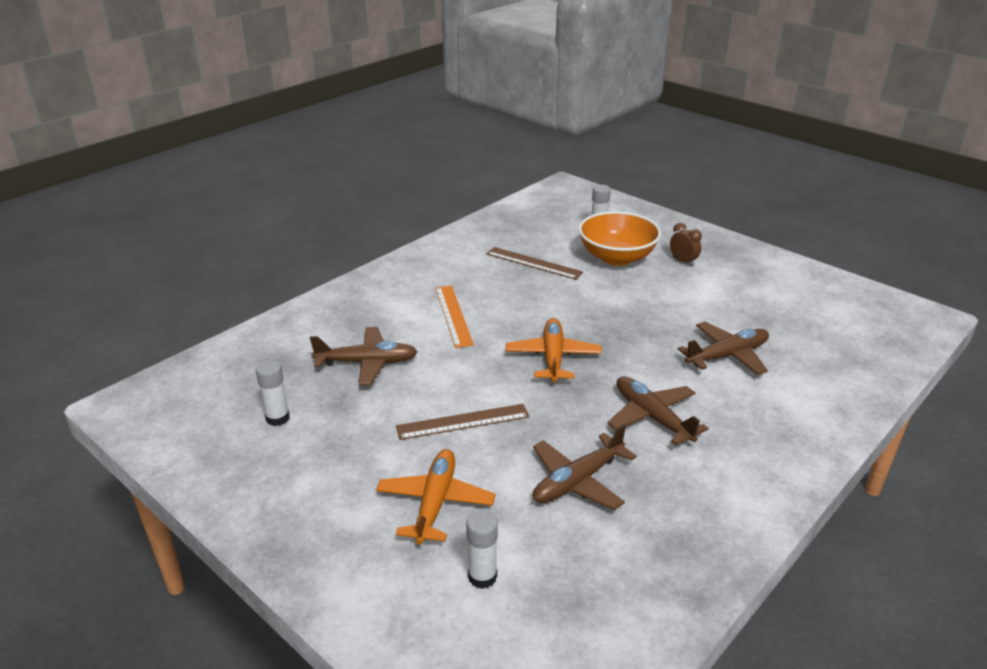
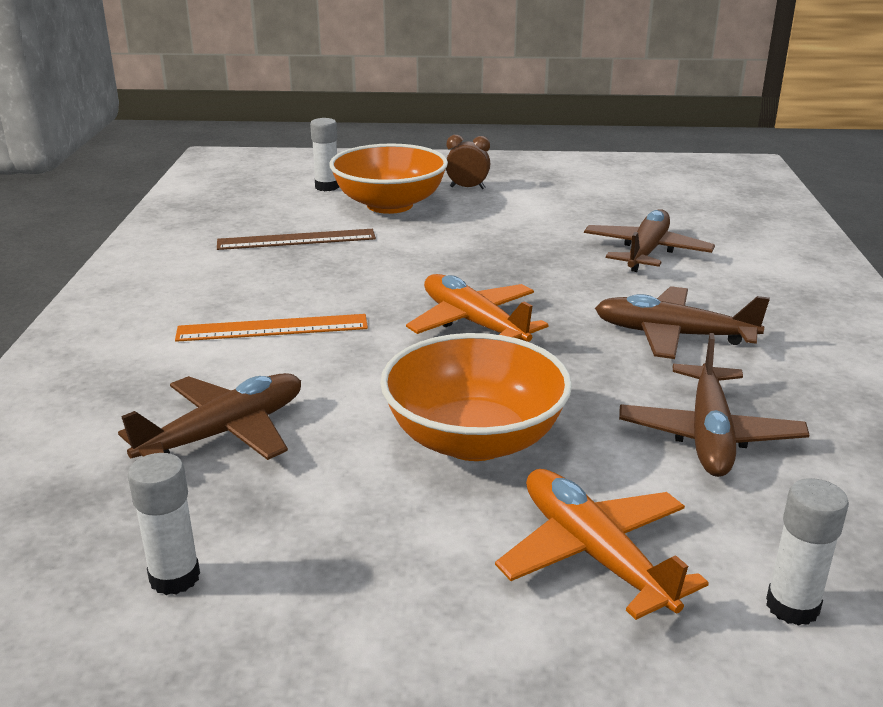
camera: 40 degrees left, 5 degrees down
(453, 315) = (272, 328): orange ruler -> orange ruler turned 45 degrees counterclockwise
(462, 421) = (474, 439): brown ruler -> orange bowl

